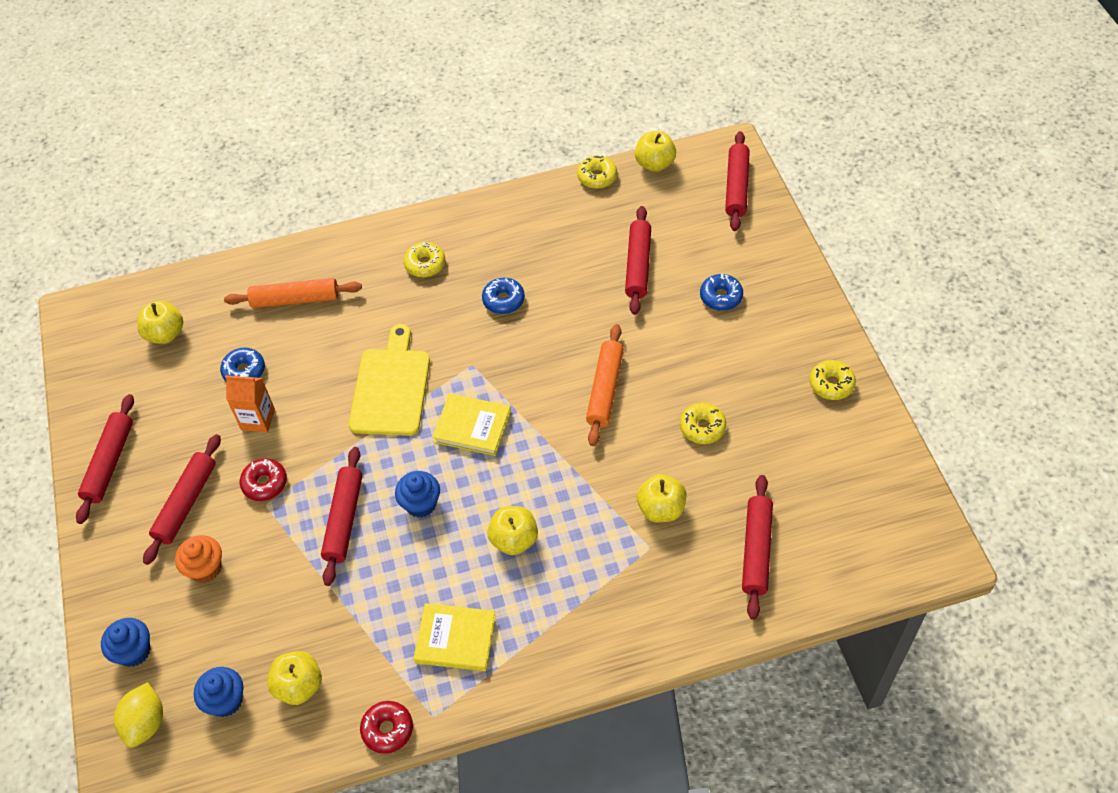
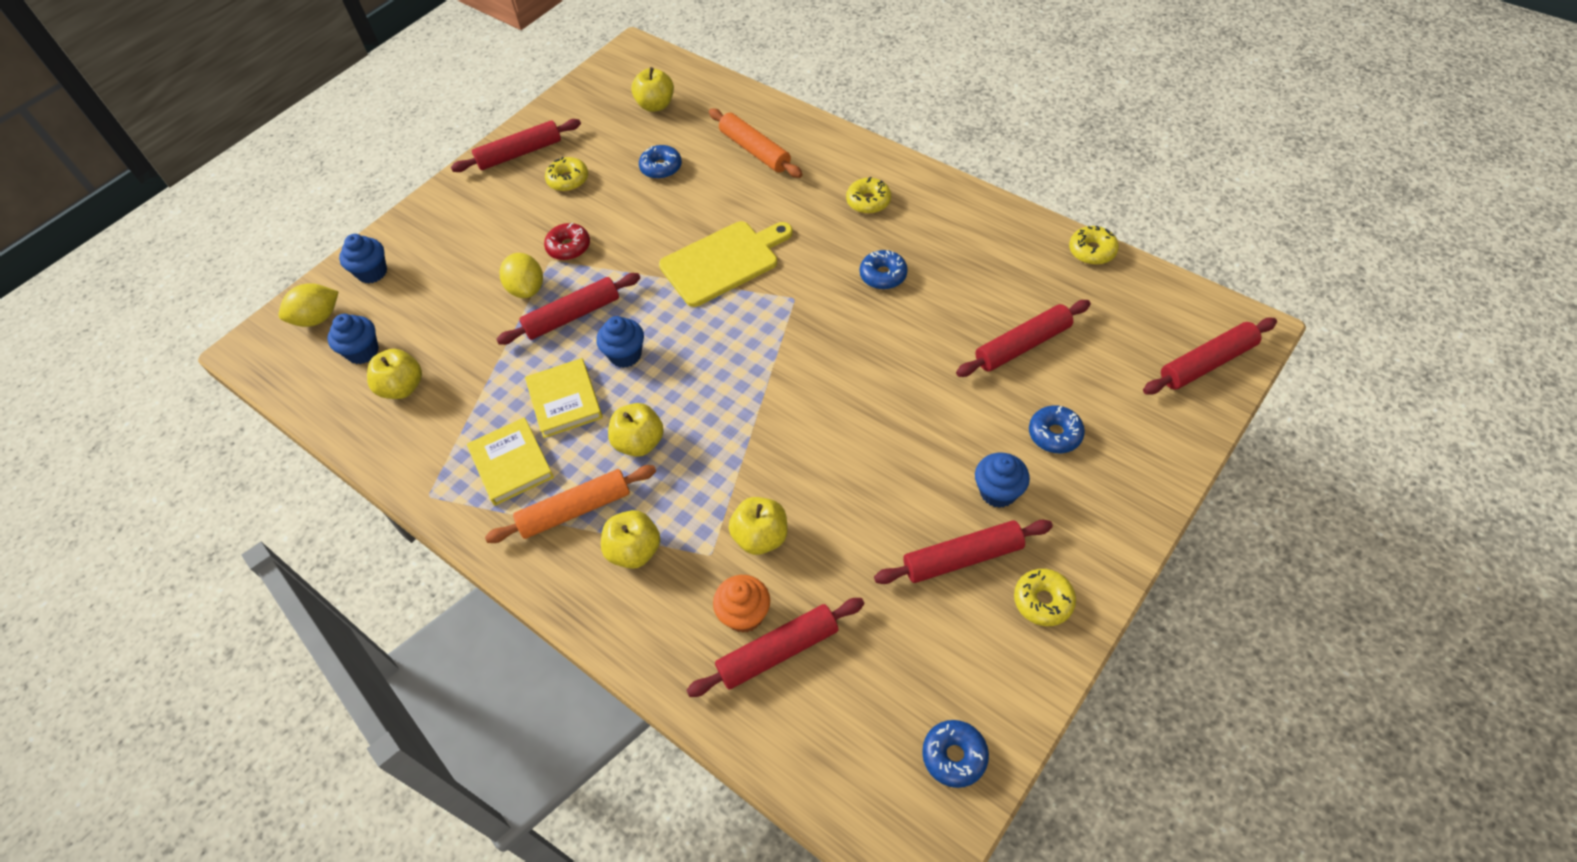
camera: 55 degrees right, 0 degrees up
(186, 503) = (517, 215): red rolling pin -> red rolling pin (962, 558)
(205, 568) = (468, 264): orange cupcake -> orange cupcake (744, 614)
(258, 419) = (623, 204): orange carton -> none
(281, 538) = (527, 289): none -> yellow lemon
(387, 729) = (397, 471): red donut -> none
(472, 427) = (731, 339): yellow book -> yellow book (564, 400)
(605, 389) = (856, 409): orange rolling pin -> orange rolling pin (575, 510)
(655, 164) = (1158, 282): yellow apple -> yellow apple (634, 551)
(702, 427) = (883, 515): yellow donut -> yellow donut (568, 180)
(737, 355) = (998, 492): none -> blue cupcake
(896, 497) = (954, 756): none -> blue donut

